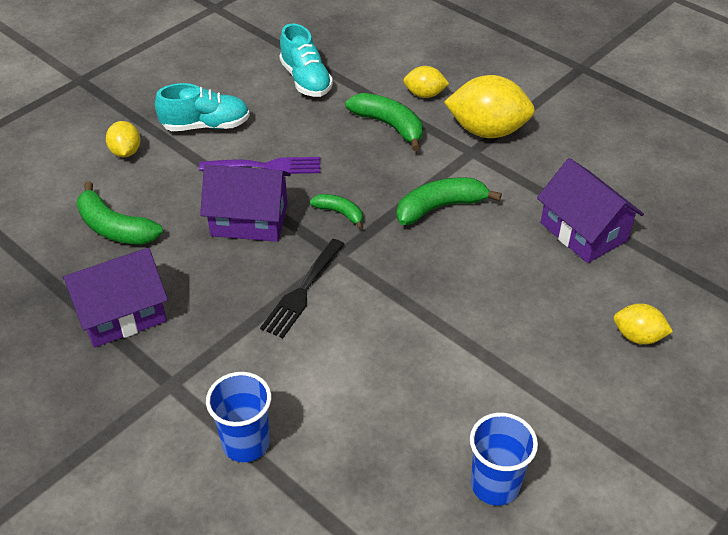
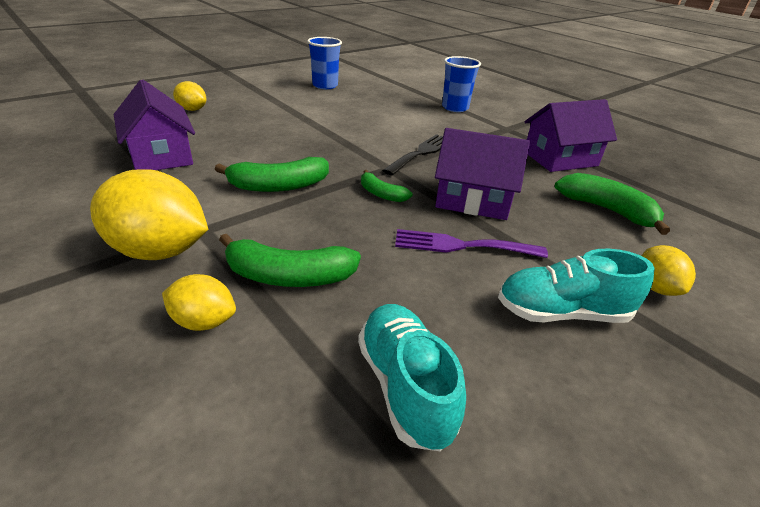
camera: 175 degrees left, 10 degrees down
(389, 125) = (289, 276): green banana -> green banana turned 45 degrees counterclockwise

